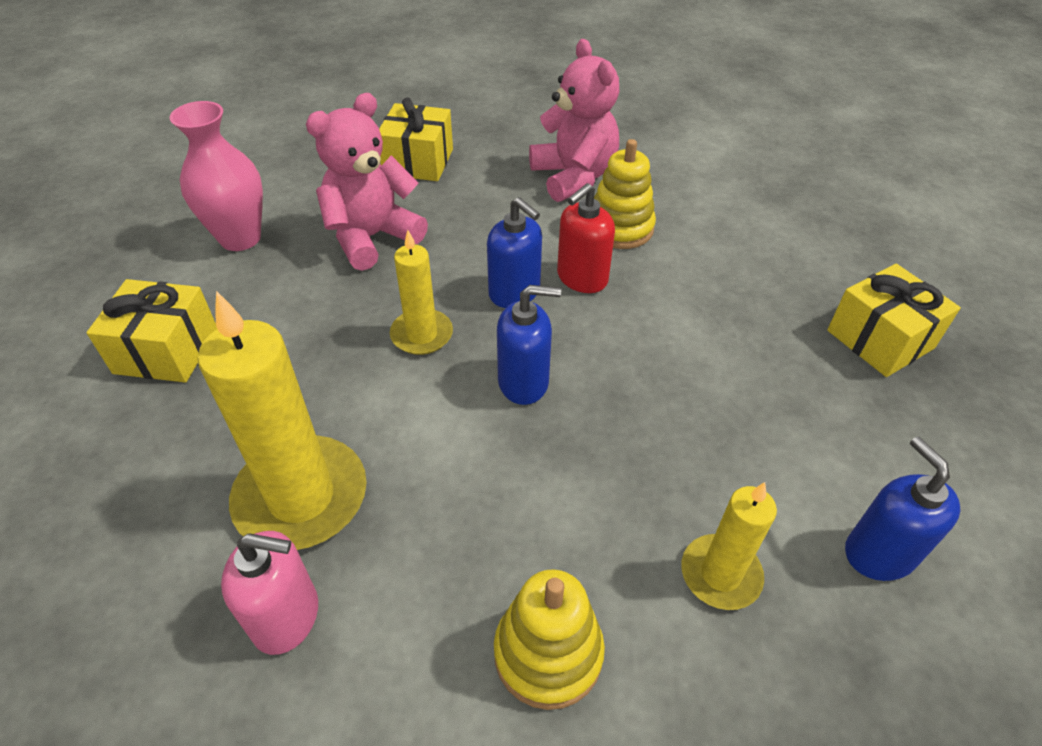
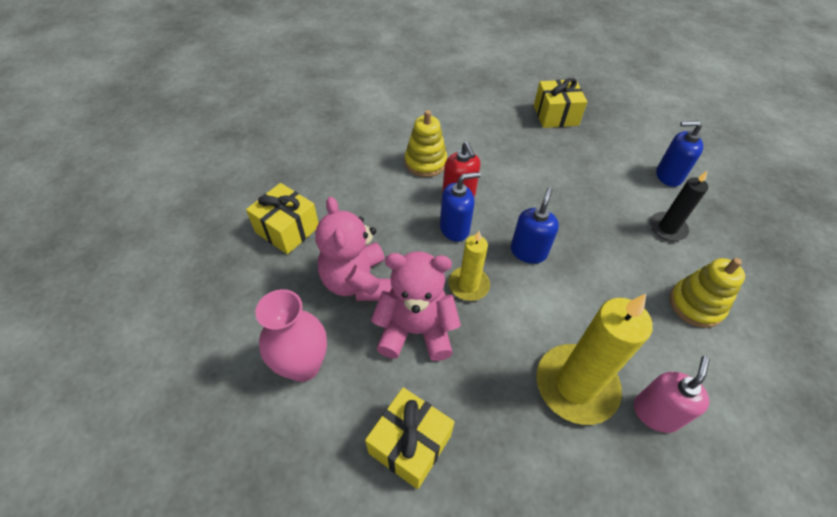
camera: 65 degrees left, 5 degrees up
(573, 177) = (364, 161): pink teddy bear -> pink teddy bear (416, 330)
(720, 574) = (667, 228): yellow candle -> black candle

